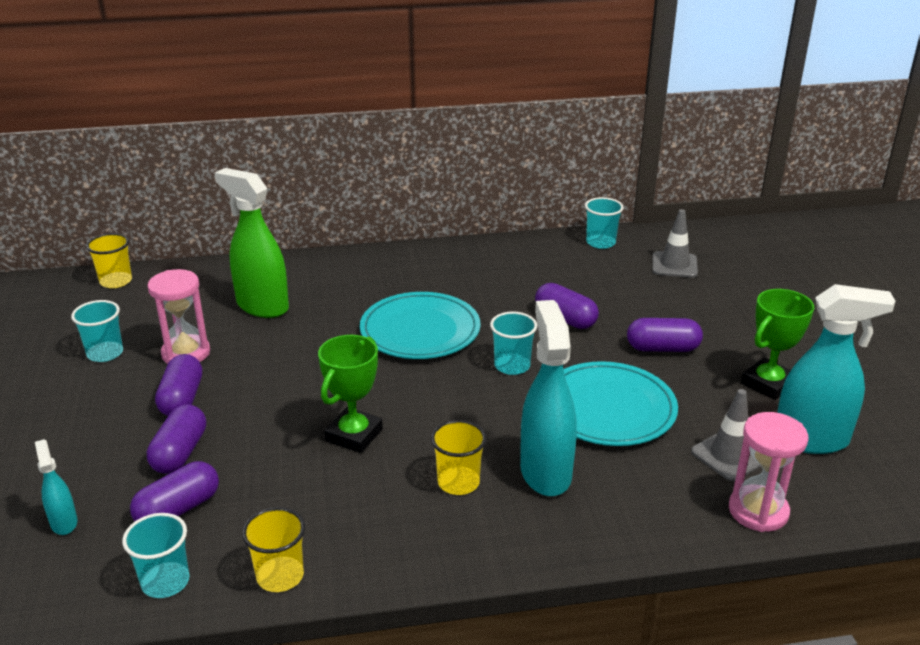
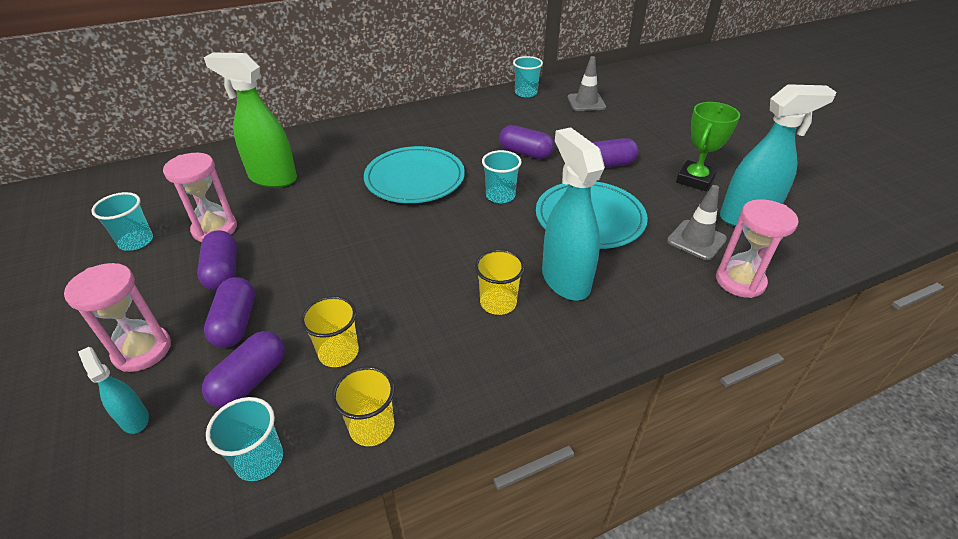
camera: 15 degrees left, 10 degrees up
(85, 462) = (142, 350): none -> pink hourglass
(116, 281) = (130, 175): yellow cup -> yellow cup (338, 352)
(354, 435) = (392, 277): green trophy -> none

